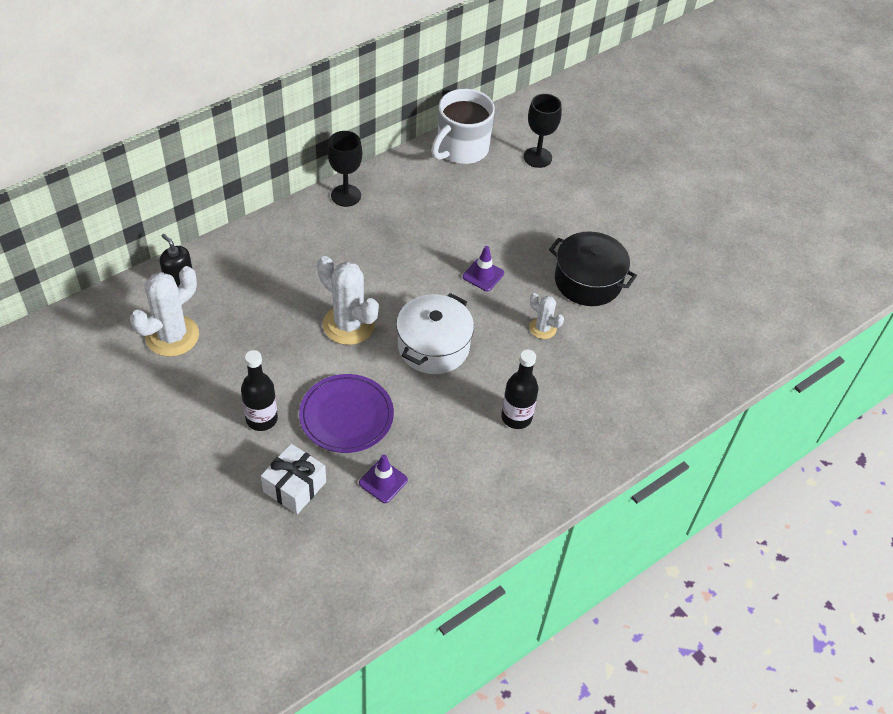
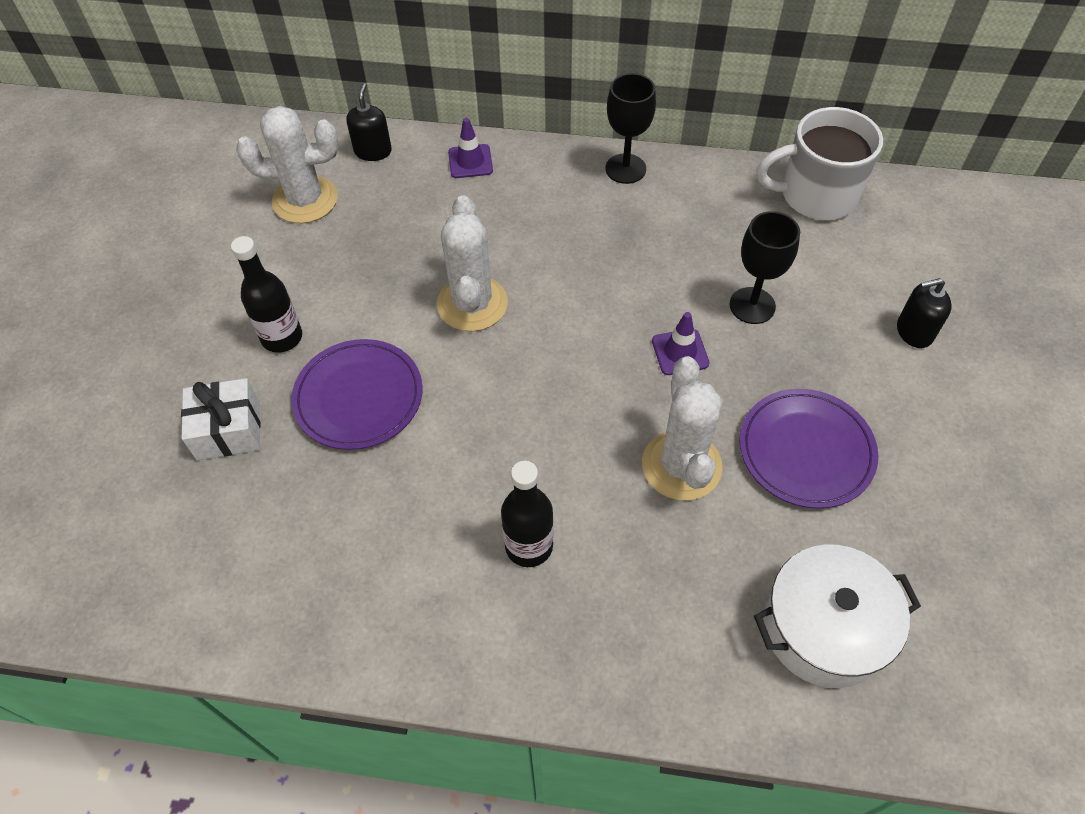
camera: 50 degrees right, 5 degrees up
(383, 481) = (310, 497): purple traffic cone -> purple traffic cone (470, 161)
(433, 346) = (531, 391): white pot -> white pot (824, 628)
(537, 157) = (905, 261): black goblet -> black goblet (752, 305)
(542, 328) = (681, 465): white cactus -> white cactus, size x1.86
(576, 191) = (914, 332): none -> black soap dispenser
(588, 281) = (806, 451): black pot -> purple plate

